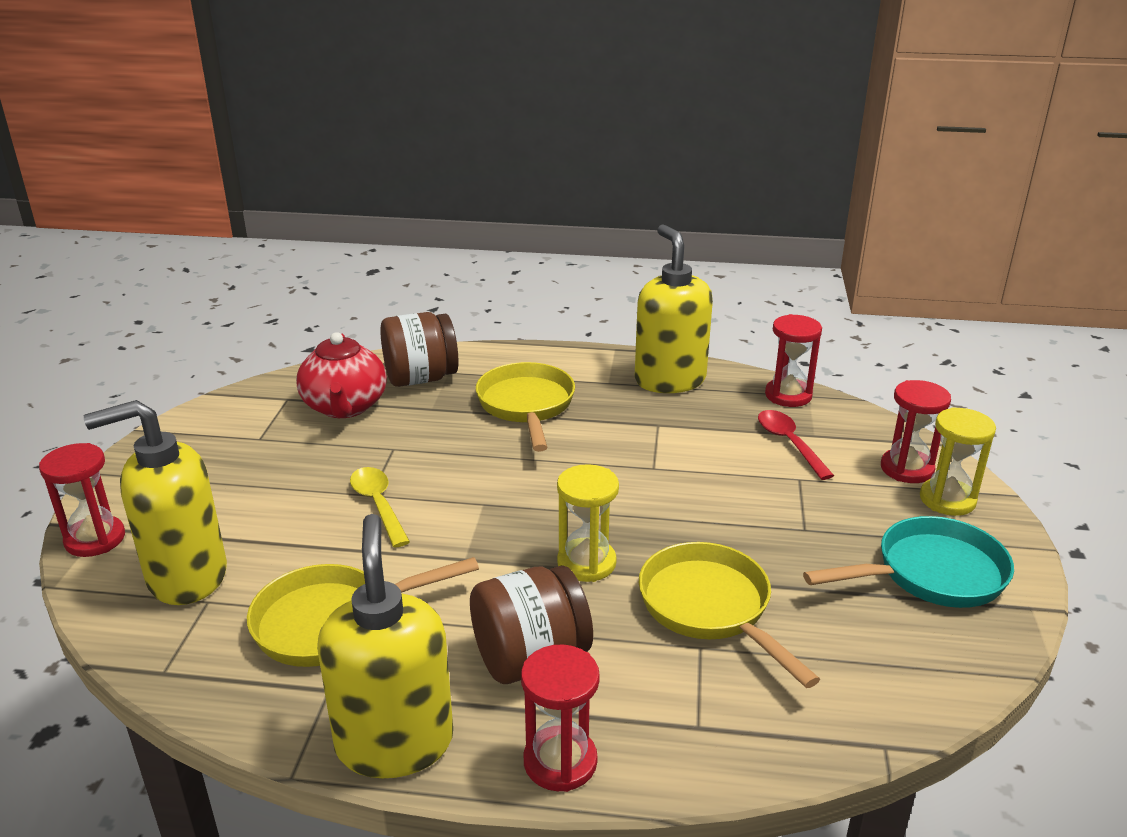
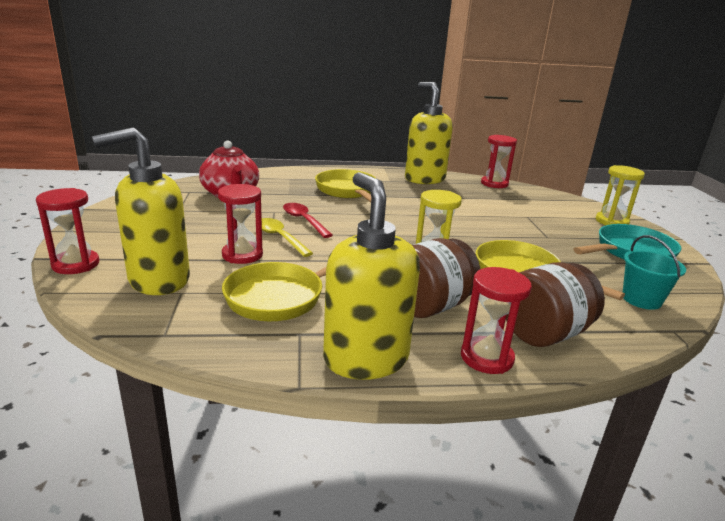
camera: 15 degrees left, 5 degrees down
(421, 378) = (273, 181): brown jar -> brown jar (544, 333)
(789, 443) = (510, 202): red spoon -> red spoon (304, 221)
(875, 679) = (641, 299): none -> turquoise bucket
(907, 469) = (580, 210): red hourglass -> red hourglass (242, 255)

